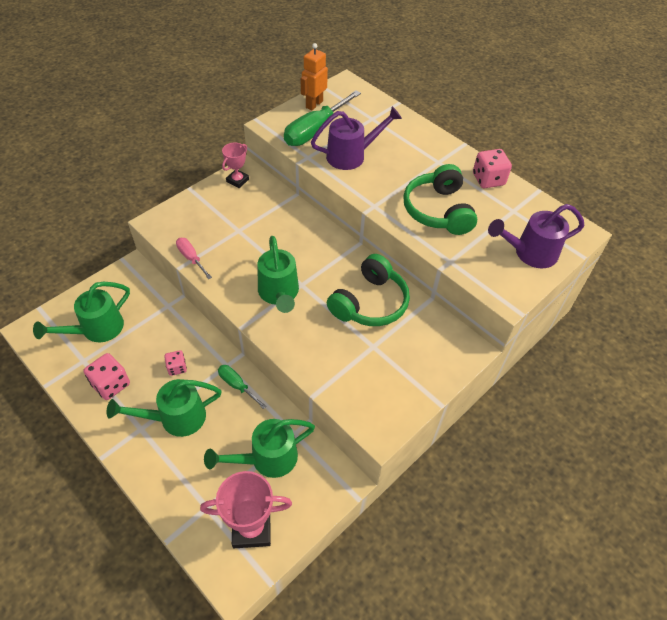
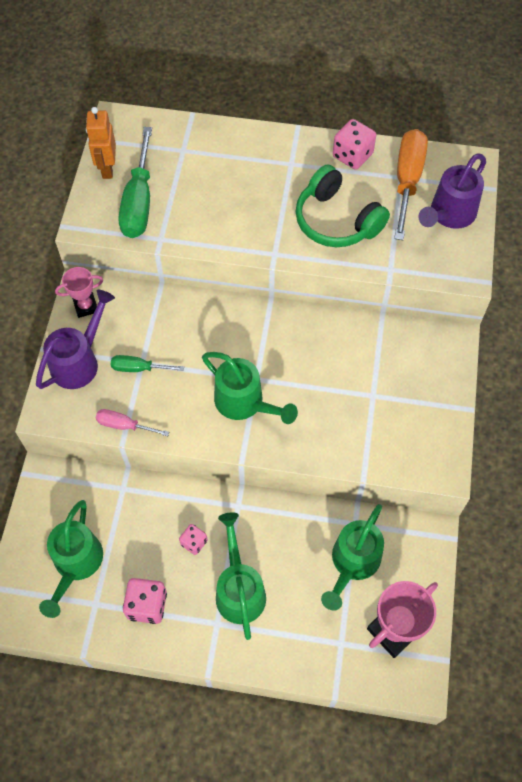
camera: 35 degrees left, 10 degrees up
(175, 418) = (239, 589): green watering can -> green watering can turned 135 degrees clockwise
(237, 180) = (86, 306): pink trophy -> pink trophy turned 75 degrees clockwise
(237, 385) = (265, 518): green screwdriver -> green screwdriver (139, 368)
(351, 156) = (202, 209): purple watering can -> purple watering can (79, 361)
(370, 303) = (334, 354): green headphones -> none
(516, 215) = (407, 181): none -> orange screwdriver

